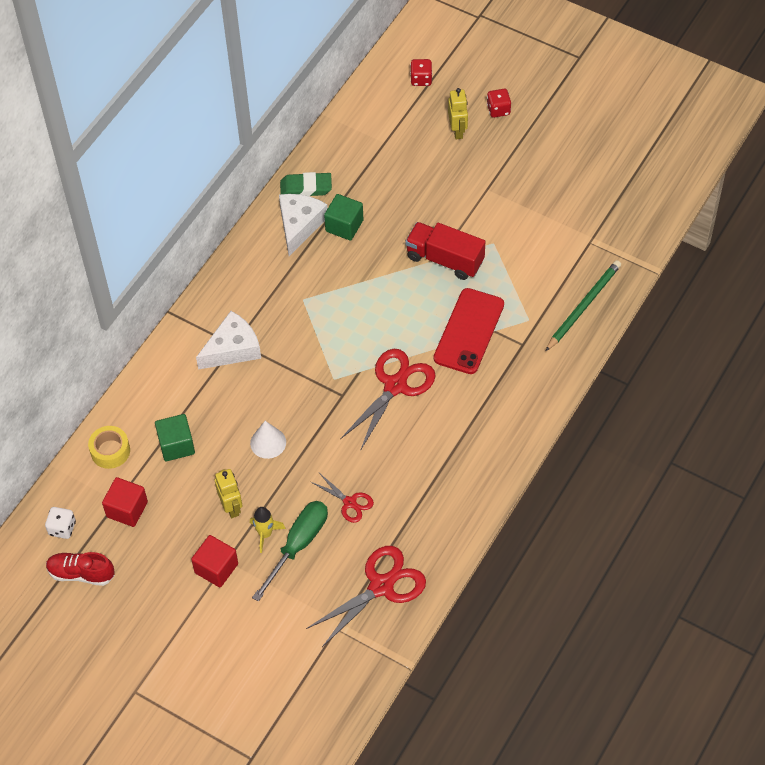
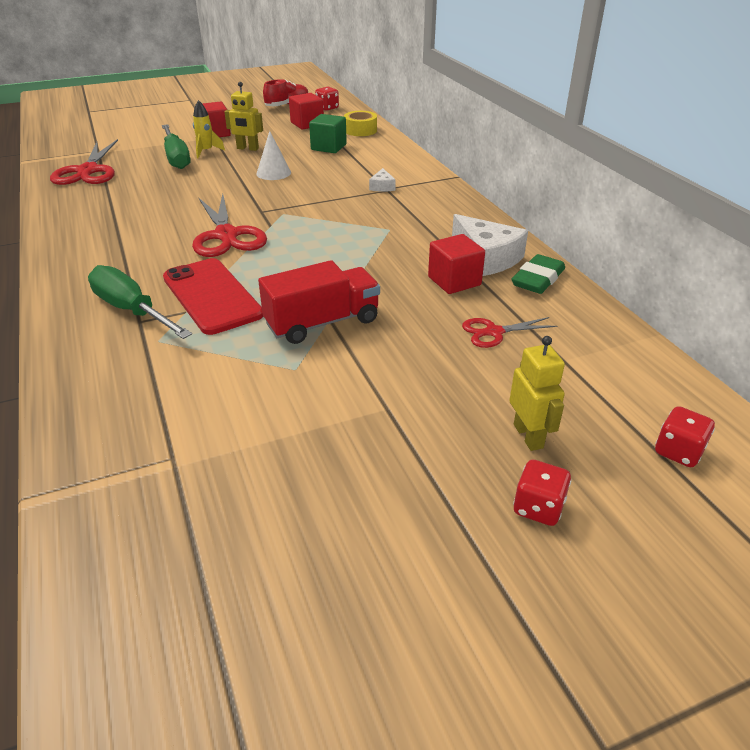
camera: 125 degrees right, 20 degrees down
(62, 528) = (327, 108): white dice -> red dice
(232, 349) = (382, 186): white cheese -> white cheese, size x0.48
(344, 226) = (454, 281): green cube -> red cube
(350, 503) = (168, 182): red scissors -> red scissors (493, 332)
(457, 131) = (528, 436): yellow robot -> yellow robot turned 135 degrees counterclockwise
(518, 357) = (132, 310): none -> green screwdriver
(584, 306) = (101, 392): green pencil -> none

